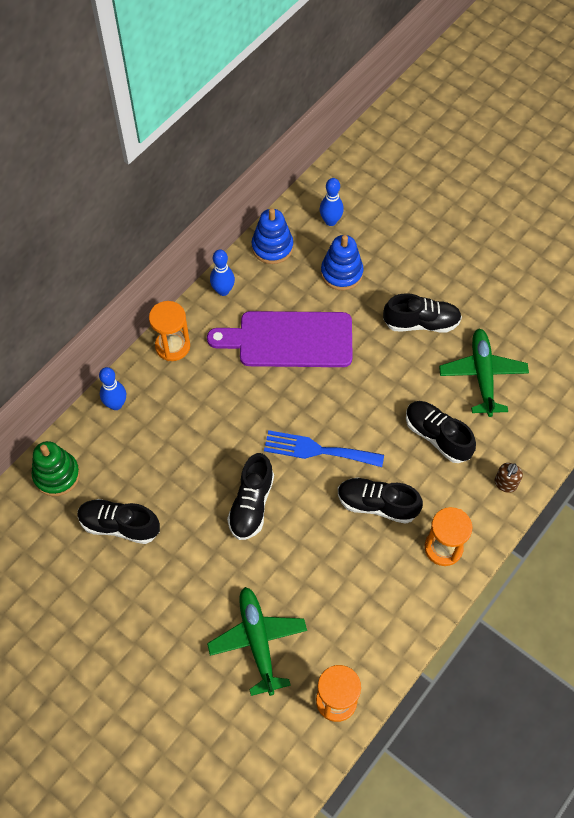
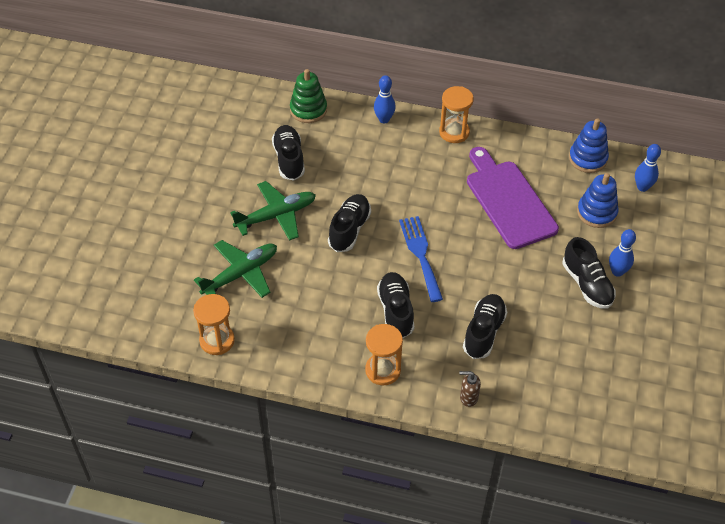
camera: 65 degrees right, 10 degrees down
(223, 290) = (524, 143): blue bowling pin -> blue bowling pin (617, 271)
(251, 504) = (349, 229): black shoe -> black shoe turned 120 degrees clockwise
(482, 376) = (564, 346): green plane -> green plane (276, 216)

